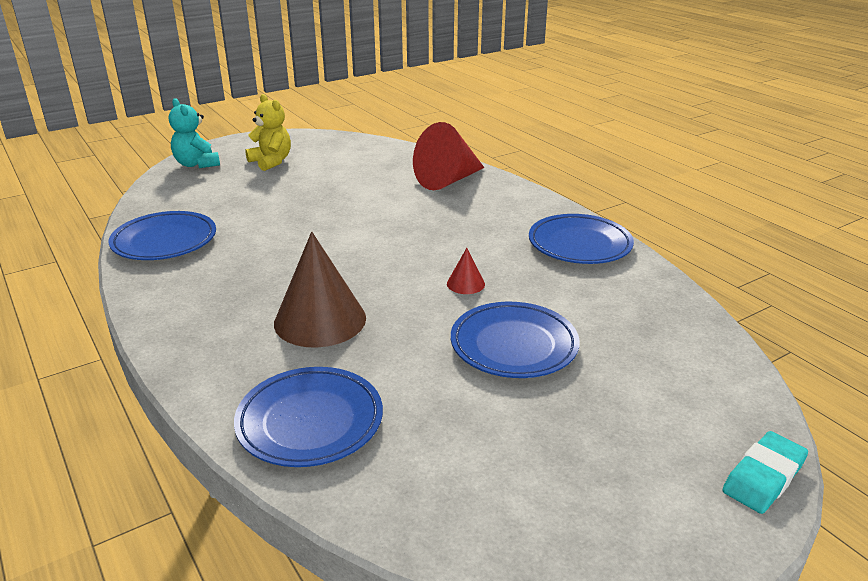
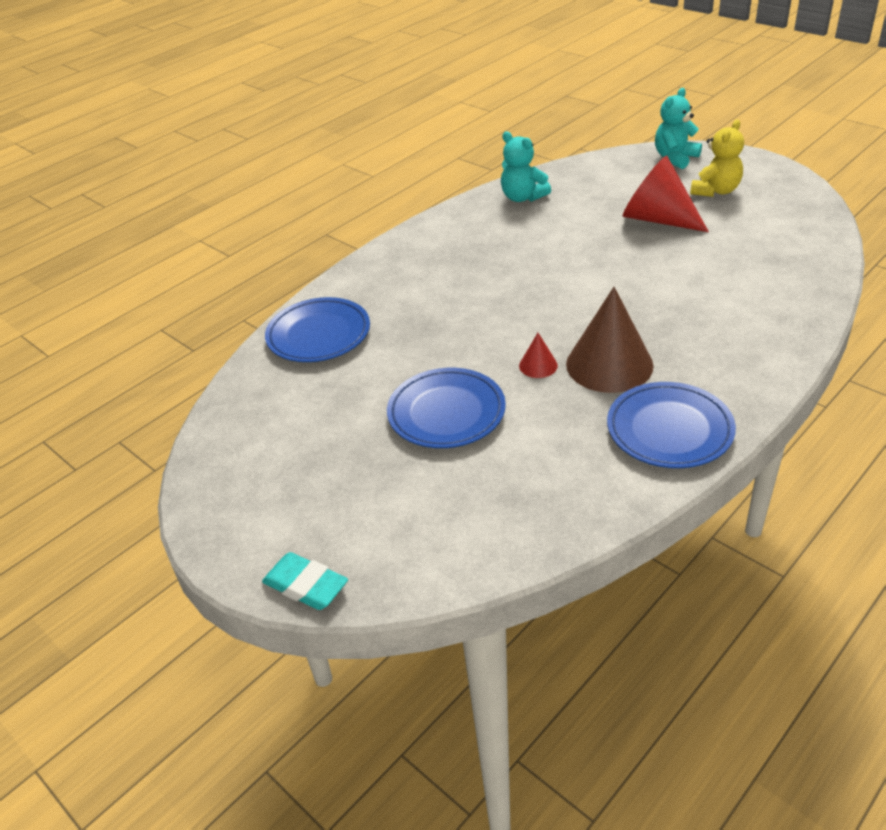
camera: 80 degrees right, 10 degrees up
(164, 241) = (522, 197): blue plate -> turquoise teddy bear
(320, 320) = (442, 303): brown cone -> brown cone (609, 364)
(448, 180) = (766, 306): red cone -> red cone (657, 219)

